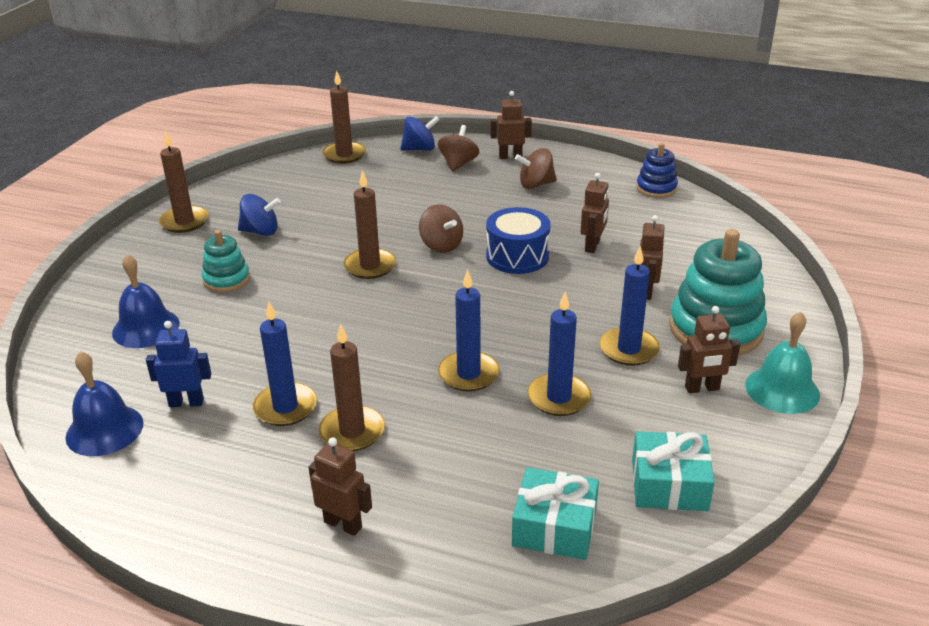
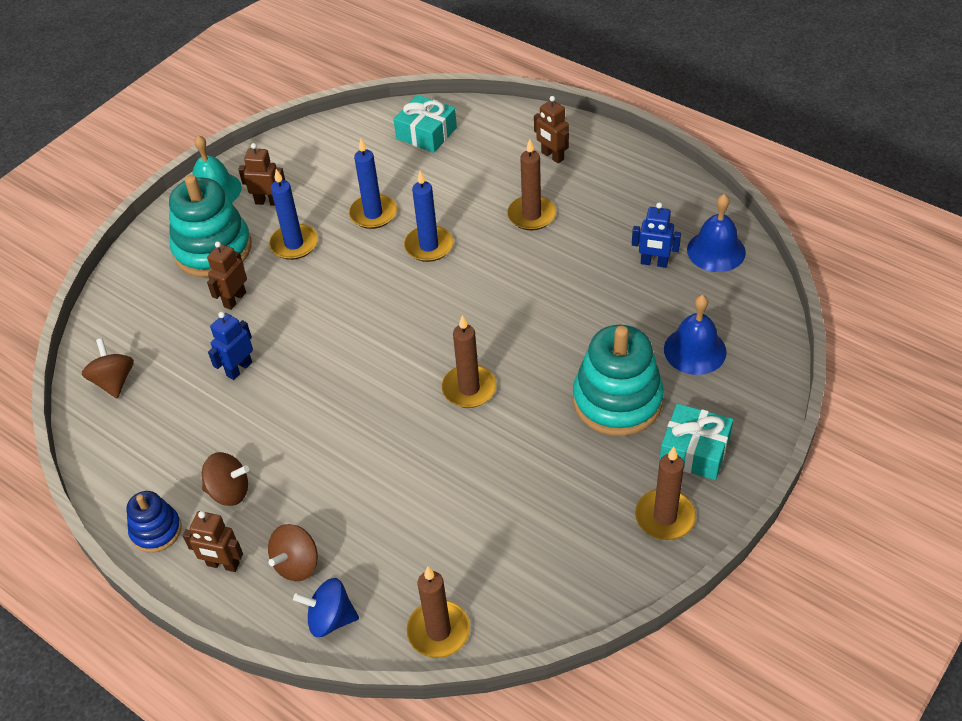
camera: 160 degrees left, 15 degrees up
(226, 279) = (617, 400): turquoise stacking toy -> turquoise stacking toy, size x1.85
(260, 231) = (575, 475): blue spinning top -> none
(285, 407) = (577, 244): blue candle -> none
(441, 245) = (386, 404): brown spinning top -> brown spinning top (114, 381)
(517, 256) = (319, 370): blue drum -> none
(592, 246) = (239, 369): brown robot -> blue robot
(656, 188) = (103, 449): blue stacking toy -> blue stacking toy (156, 530)
(669, 485) = (342, 144): turquoise gift -> turquoise gift (694, 451)

